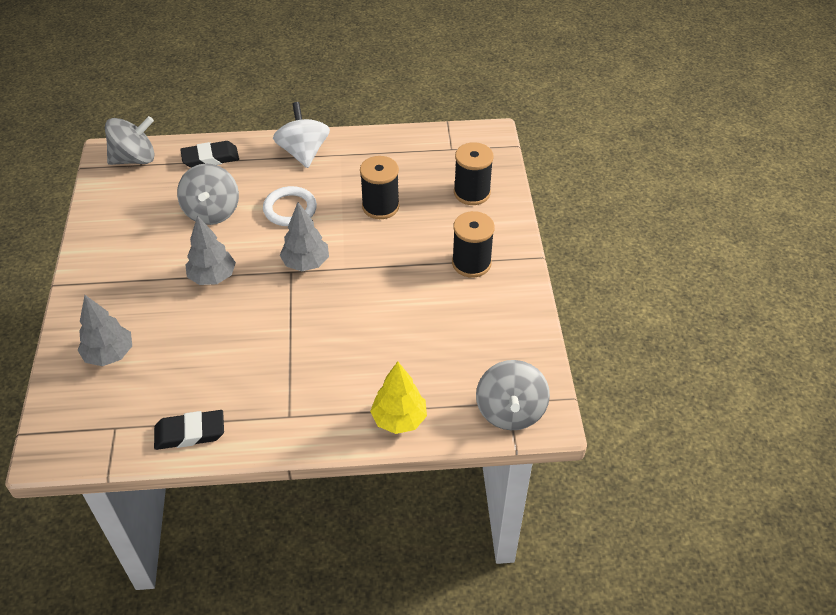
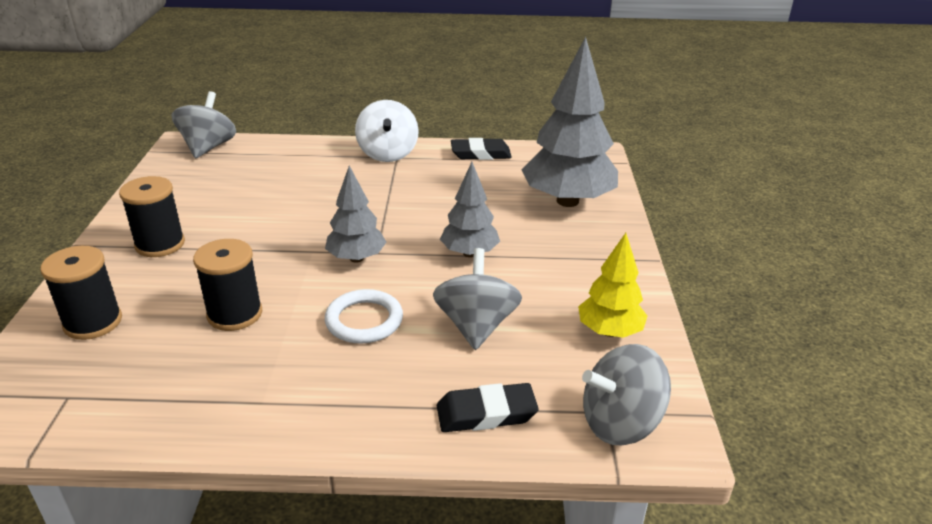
camera: 175 degrees left, 15 degrees down
(109, 354) = (567, 201): grey tree -> grey tree, size x1.80
(303, 152) = (323, 410): white spinning top -> white spinning top (388, 153)
(399, 419) = (304, 149): yellow tree -> yellow tree (609, 331)

